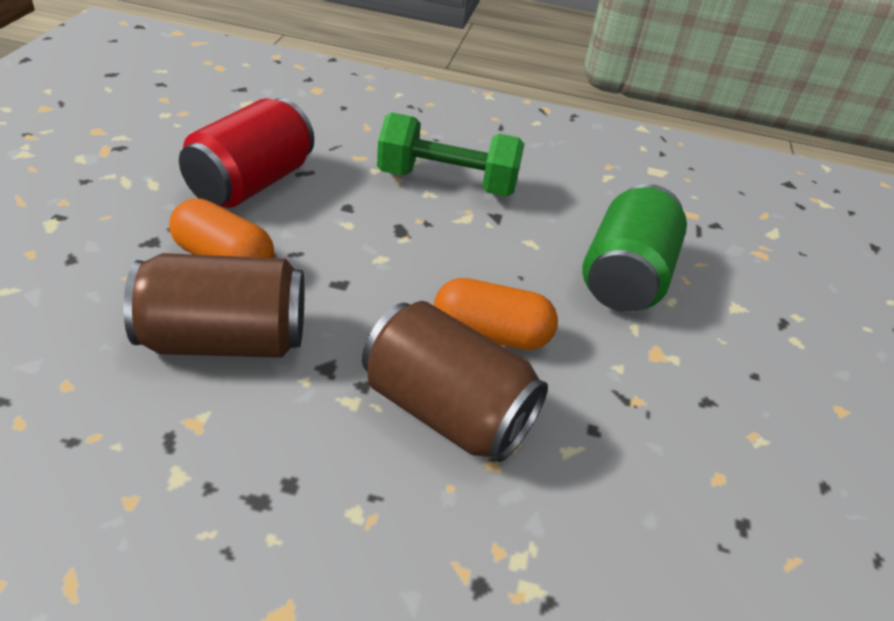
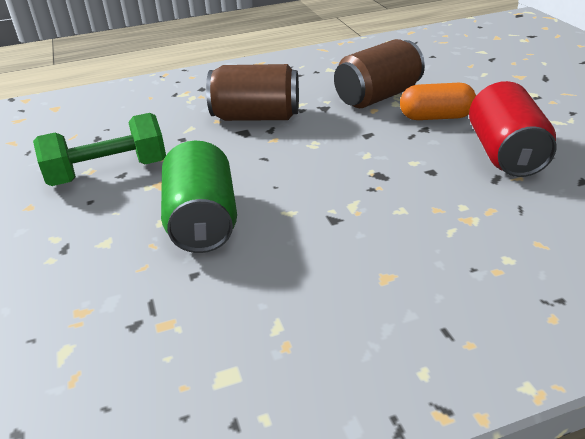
camera: 155 degrees right, 5 degrees down
(447, 182) = (401, 227): green dumbbell -> green dumbbell (108, 172)
(491, 334) = (264, 150): orange capsule -> none

